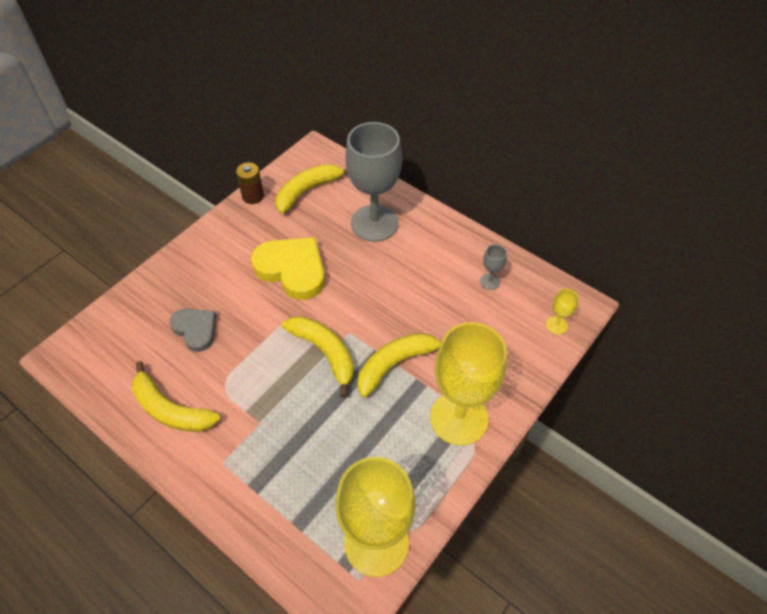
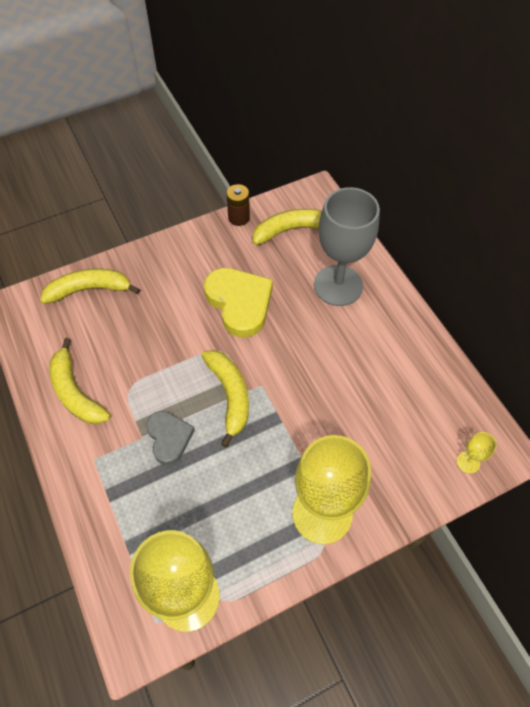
camera: 25 degrees right, 5 degrees up
(195, 330) = (129, 327): grey heart -> grey heart (169, 438)
(396, 364) = (289, 434): yellow banana -> yellow banana (89, 289)
(489, 281) = (422, 389): grey goblet -> none

